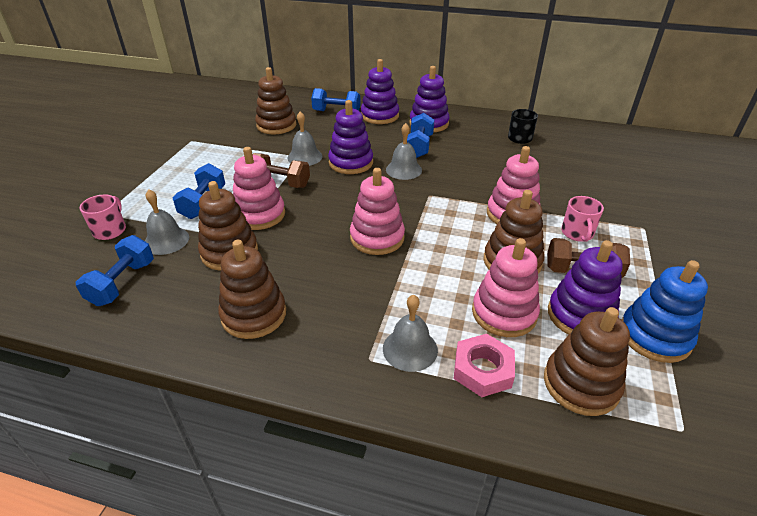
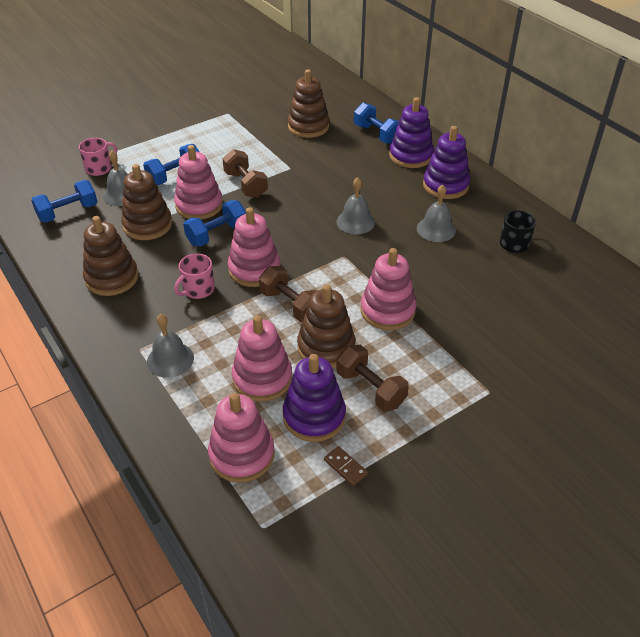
camera: 40 degrees right, 5 degrees up
(305, 157) = (292, 169): grey bell -> grey bell (436, 229)
(351, 163) = (321, 193): purple stacking toy -> none
(419, 146) = (401, 205): blue dumbbell -> blue dumbbell (217, 234)
(442, 247) = (290, 305): none -> brown dumbbell
(482, 370) = (195, 402): pink nut -> none
(577, 233) = (418, 359): pink mug -> pink mug (198, 289)
(581, 384) = (242, 455): brown stacking toy -> pink stacking toy
(654, 336) = (345, 467): blue stacking toy -> brown domino

